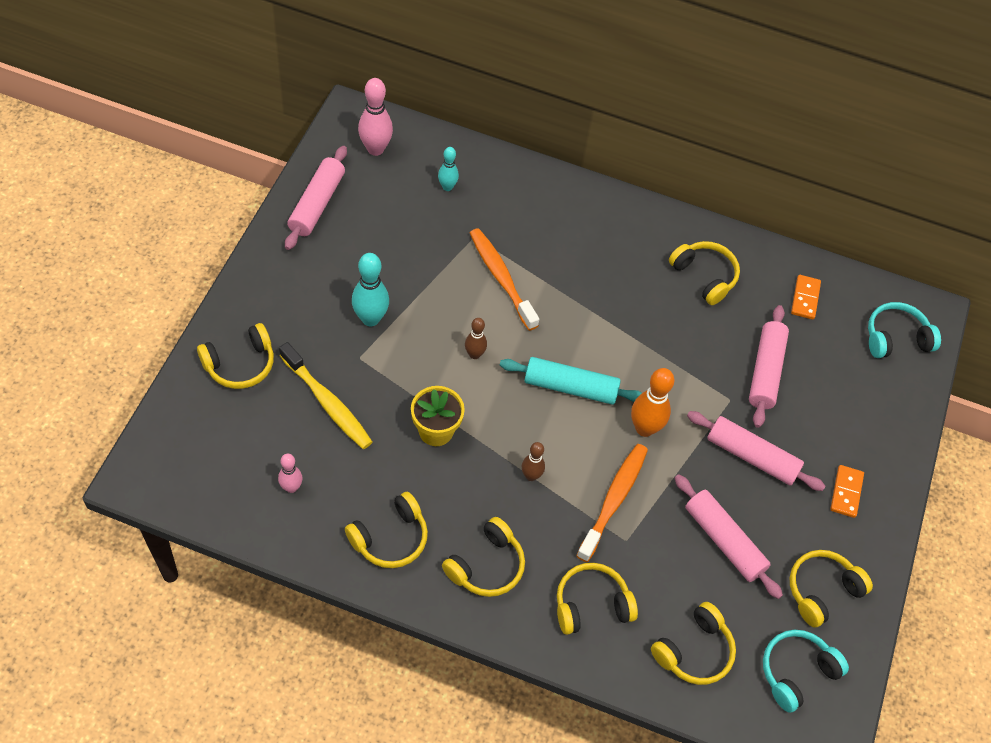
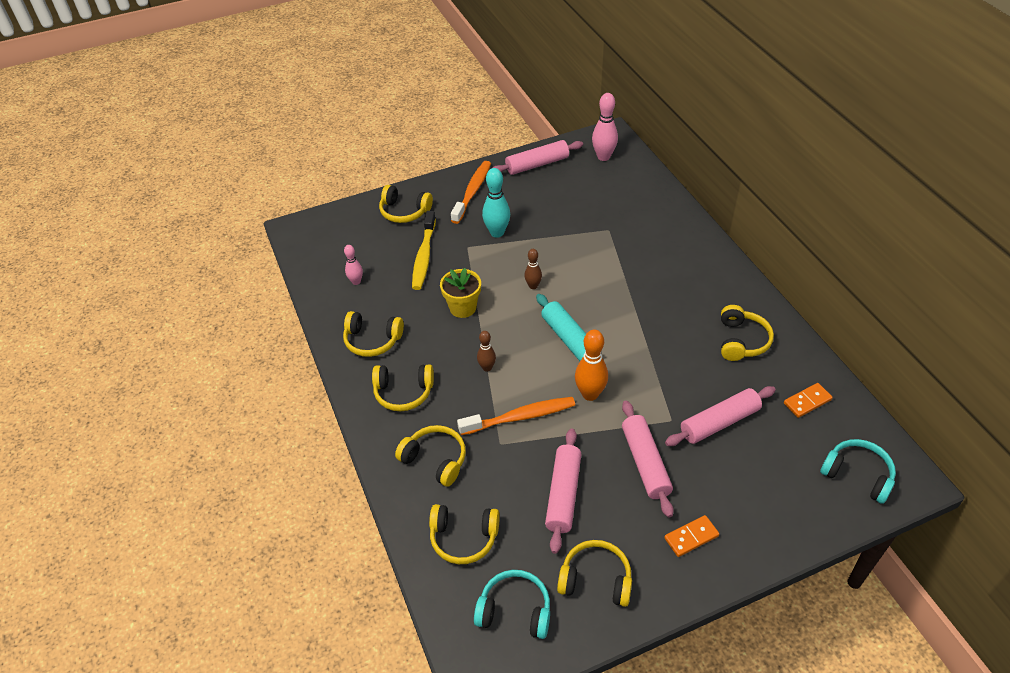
camera: 55 degrees right, 10 degrees down
(447, 187) = (623, 197): turquoise bowling pin -> none
(501, 277) = (599, 259): orange toothbrush -> orange toothbrush (472, 191)

